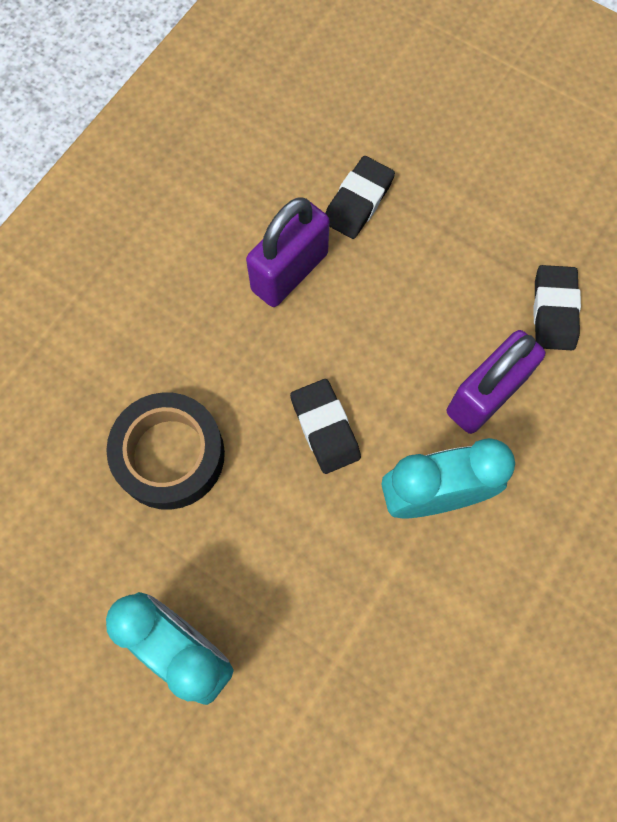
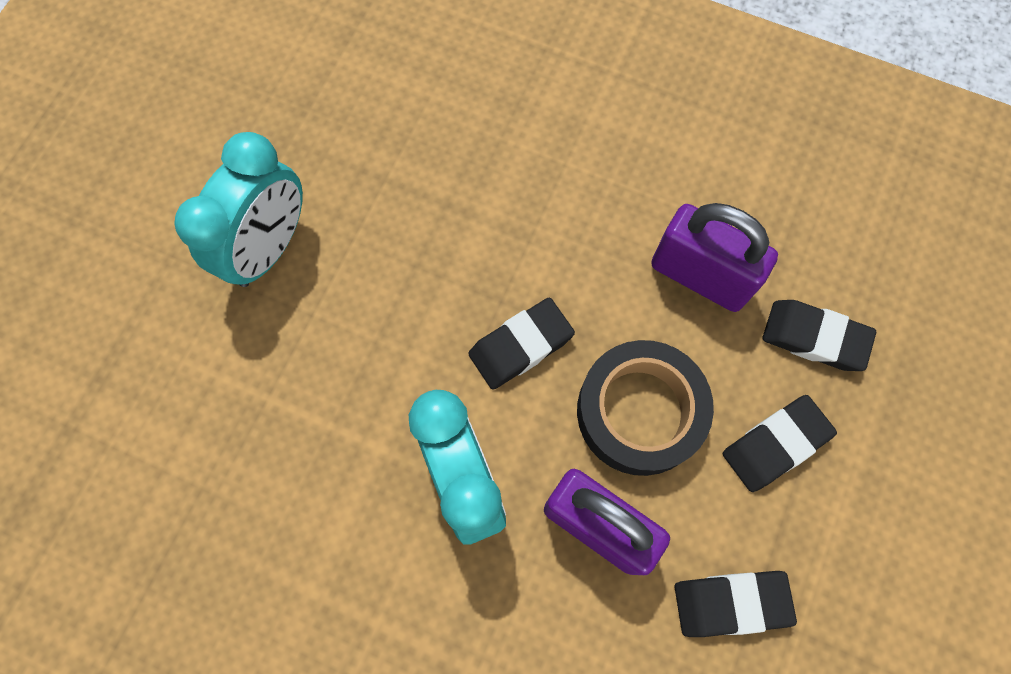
camera: 80 degrees right, 0 degrees up
(169, 455) = (462, 195): black tape -> black tape (639, 412)
(439, 251) = (775, 445): none -> black eraser

